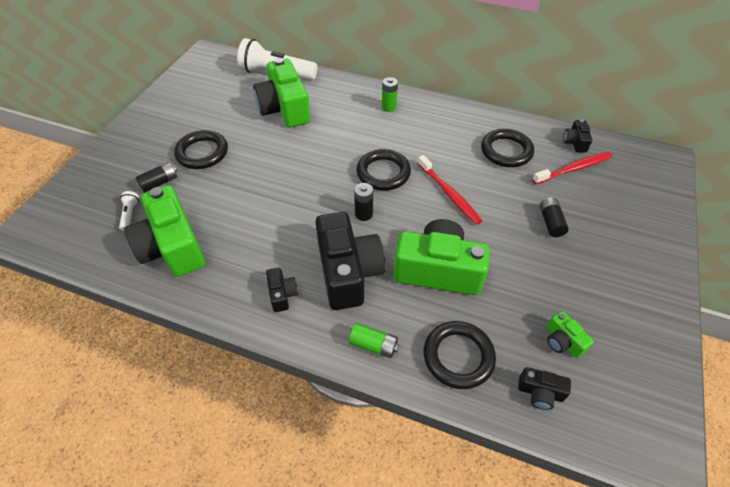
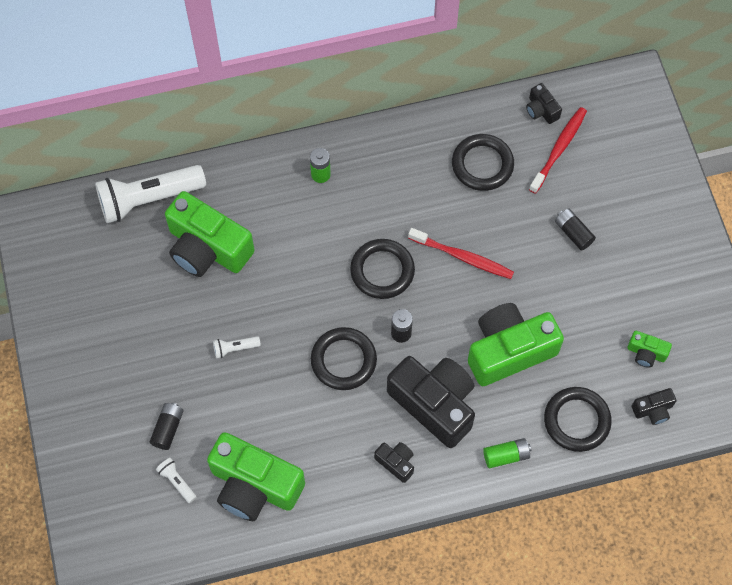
camera: 35 degrees left, 15 degrees up
(202, 153) = (174, 364): black ring -> black ring (343, 360)
(246, 164) = (235, 348): none -> white flashlight

